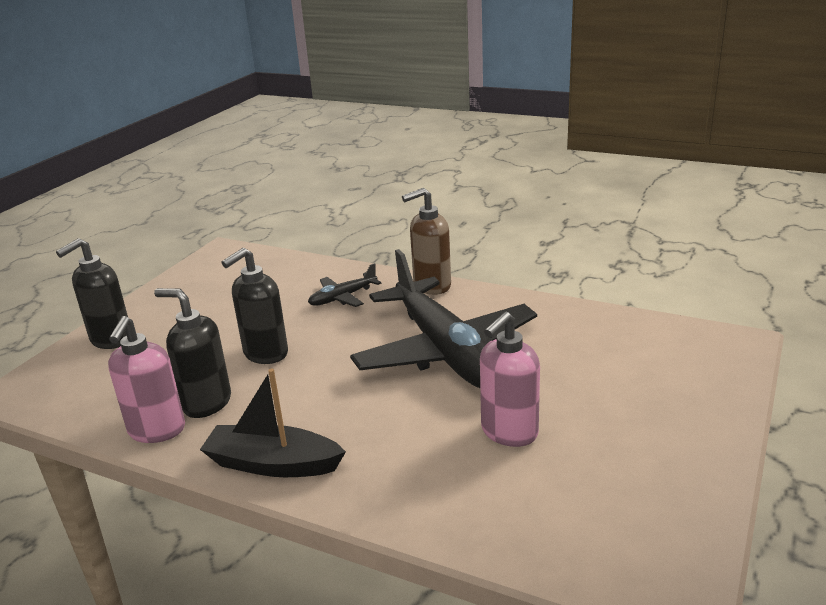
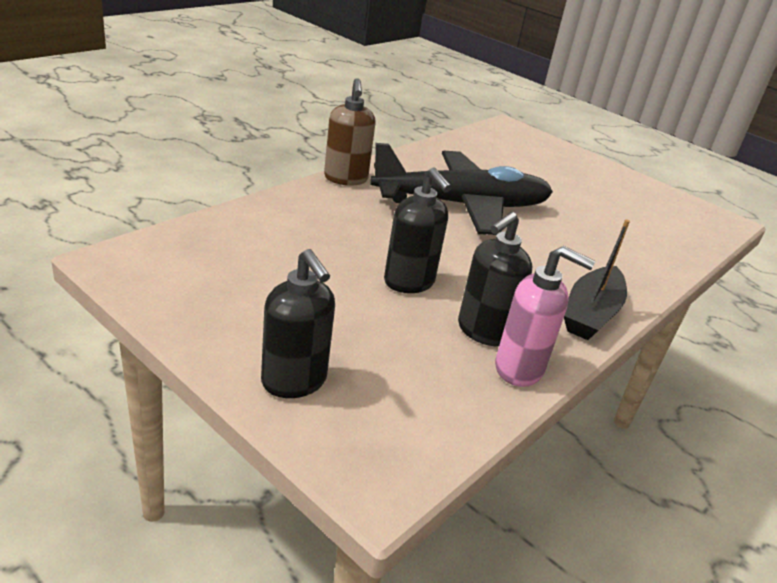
camera: 80 degrees left, 5 degrees up
(342, 297) = (327, 220): black plane -> none
(508, 432) = (579, 216): pink soap dispenser -> none

